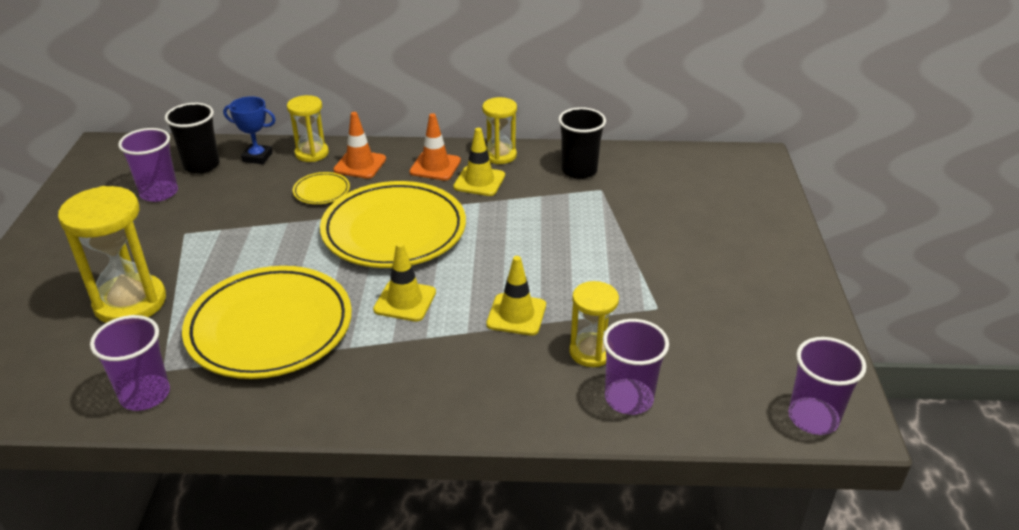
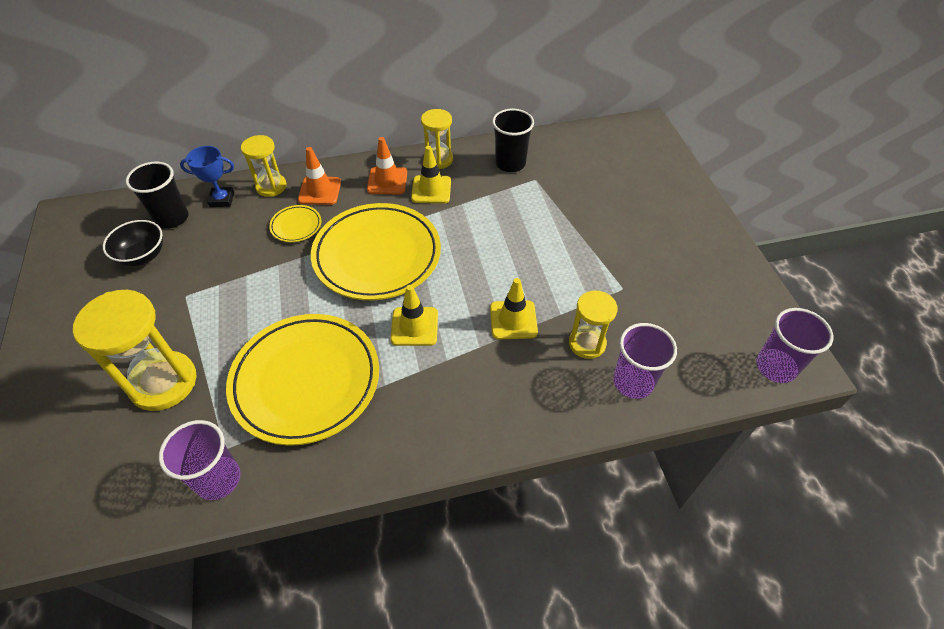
camera: 15 degrees left, 15 degrees up
(159, 193) = (143, 256): purple cup -> black bowl

